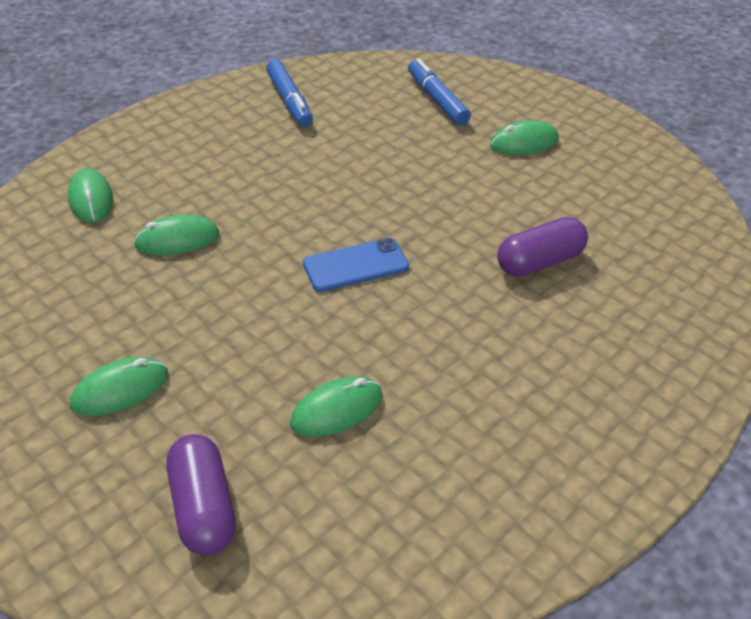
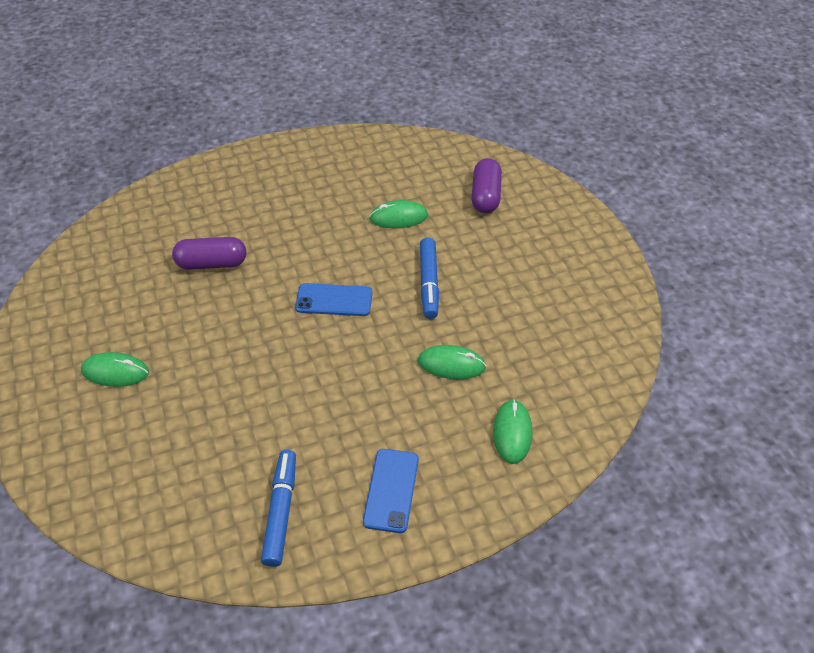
camera: 155 degrees left, 5 degrees up
(120, 390) = (516, 264): green mouse -> none
(200, 133) = (391, 490): none -> blue phone
(437, 100) = (138, 458): blue marker -> blue marker (429, 283)

